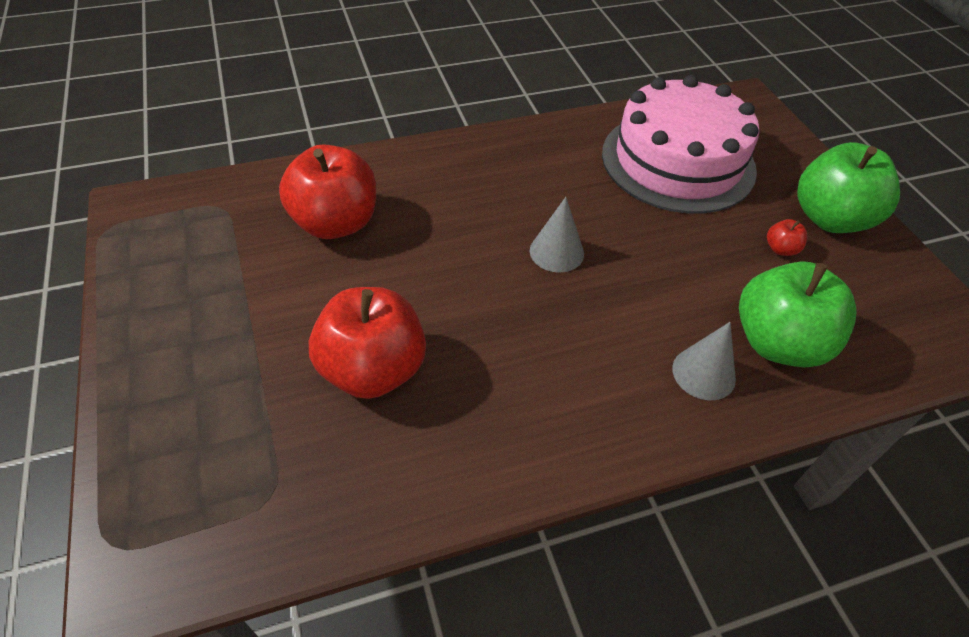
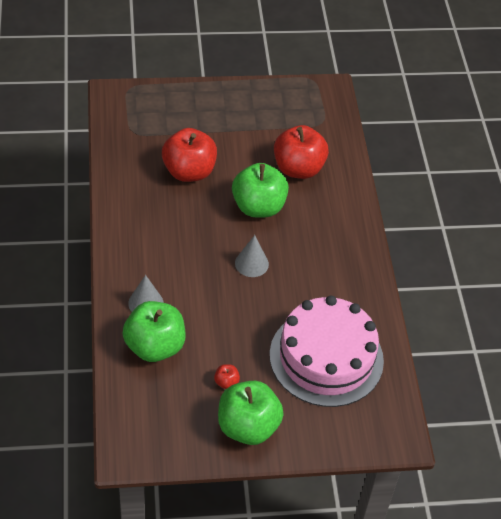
camera: 100 degrees right, 0 degrees up
(435, 260) = (258, 207): none -> green apple

